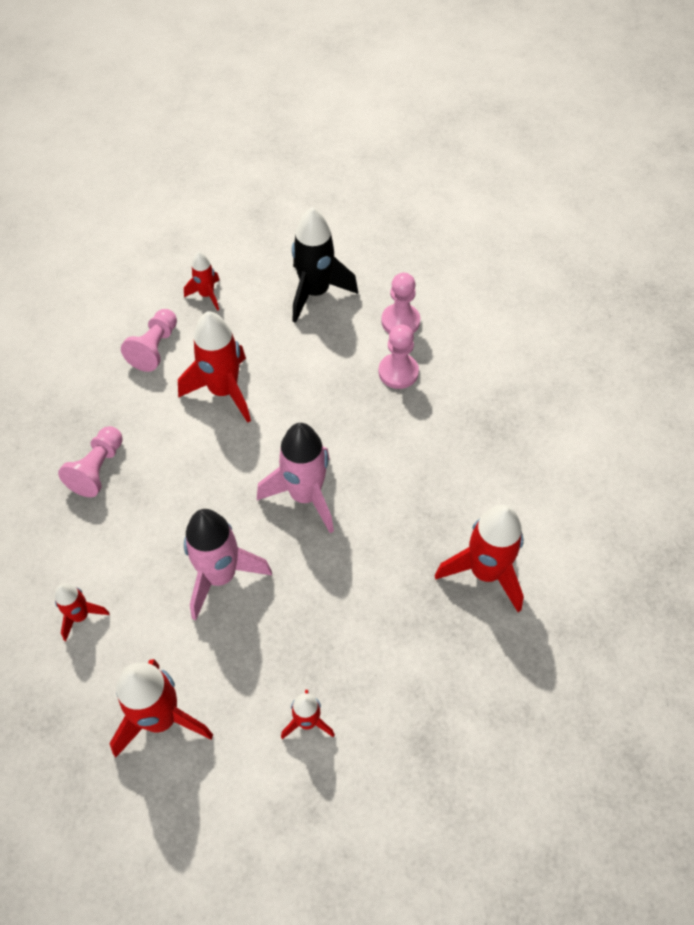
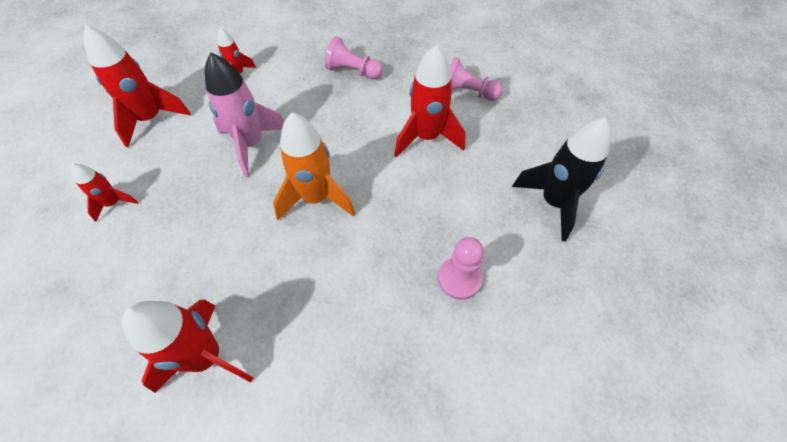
camera: 90 degrees right, 0 degrees up
(207, 295) = (531, 120): red rocket -> none
(305, 495) = (316, 198): pink rocket -> orange rocket
(400, 321) = (530, 283): pink pawn -> none

